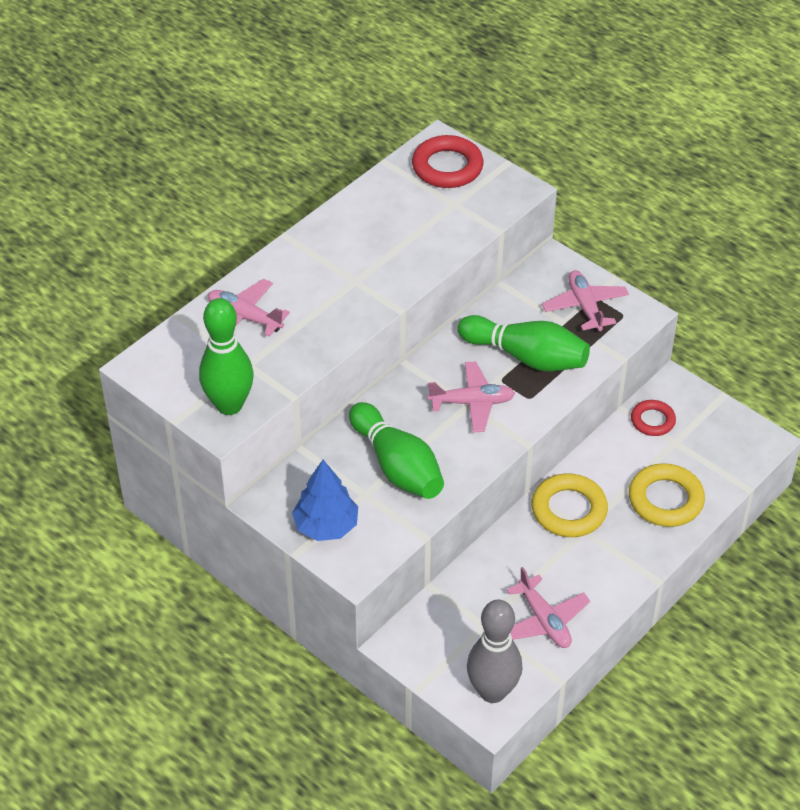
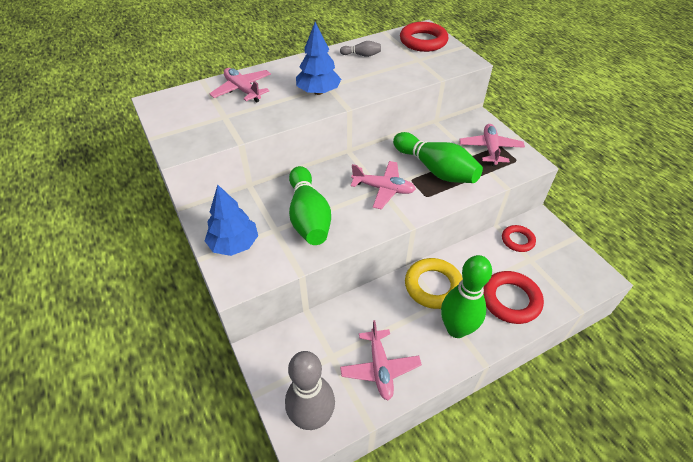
camera: 20 degrees right, 0 degrees up
(229, 405) = (193, 137): green bowling pin -> green bowling pin (456, 329)
(348, 294) = (318, 92): none -> blue tree
(374, 214) = (362, 55): none -> grey bowling pin
(665, 500) = (510, 300): yellow ring -> red ring

